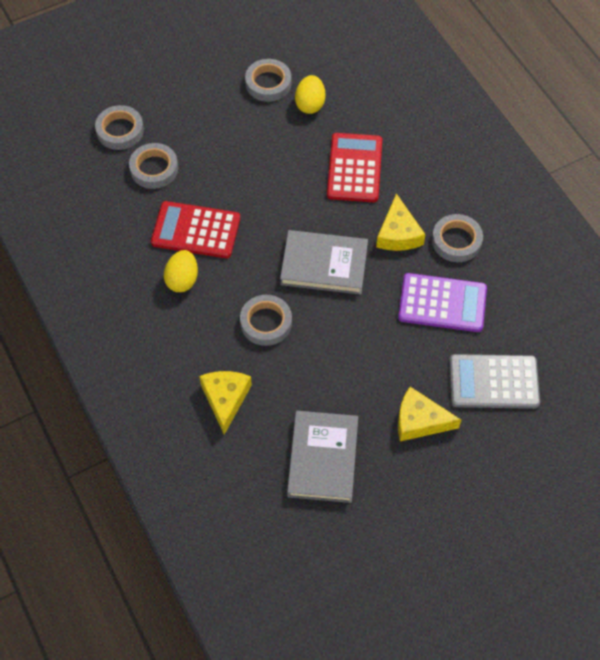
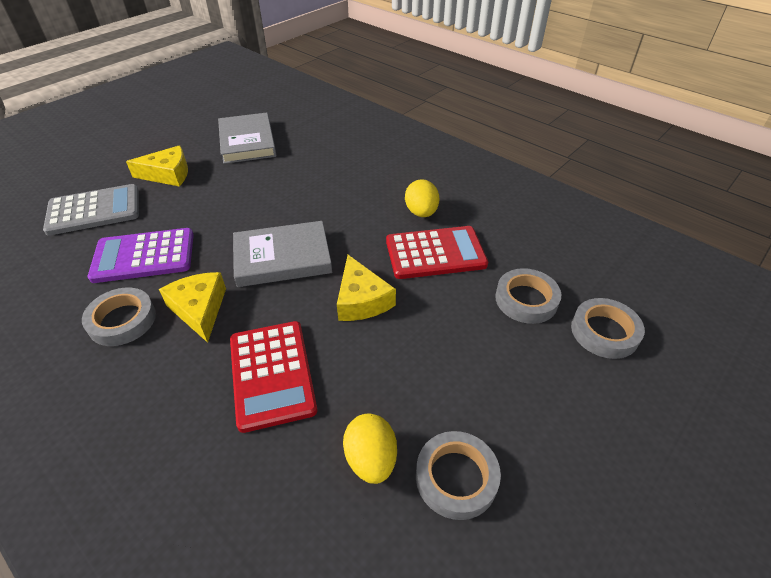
camera: 160 degrees right, 15 degrees down
(225, 399) = (337, 153): yellow cheese -> yellow cheese (361, 300)
(266, 322) = (325, 202): grey tape -> none

